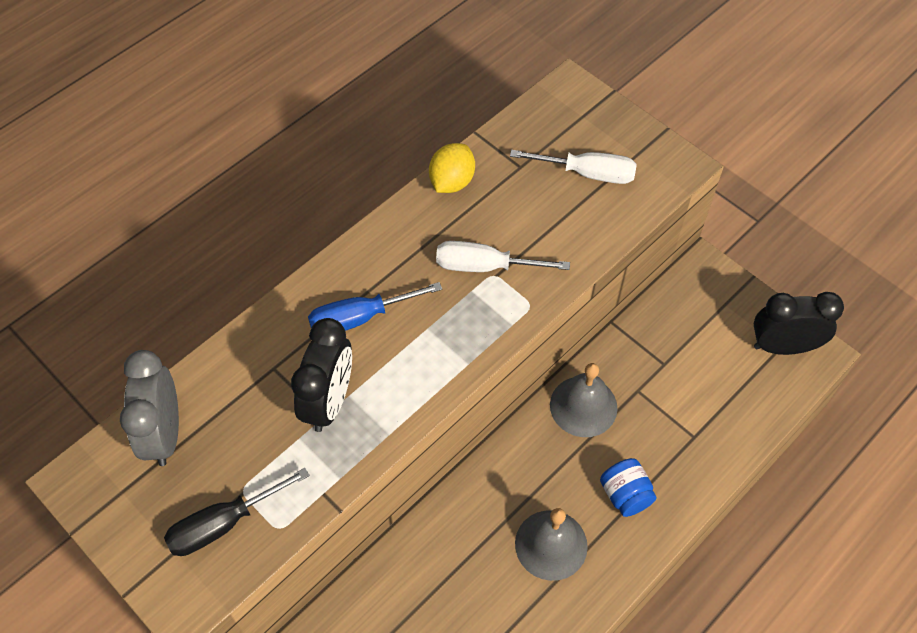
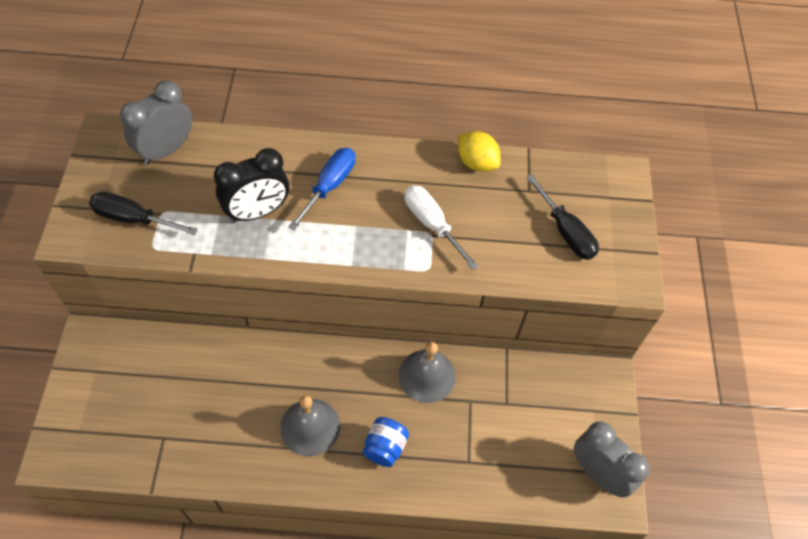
camera: 45 degrees right, 0 degrees up
(360, 318) = (329, 186): blue screwdriver -> blue screwdriver turned 90 degrees clockwise
(452, 182) = (476, 163): yellow lemon -> yellow lemon turned 60 degrees clockwise
(587, 173) = (565, 231): white screwdriver -> black screwdriver
(783, 346) = (598, 473): black clock -> grey clock

